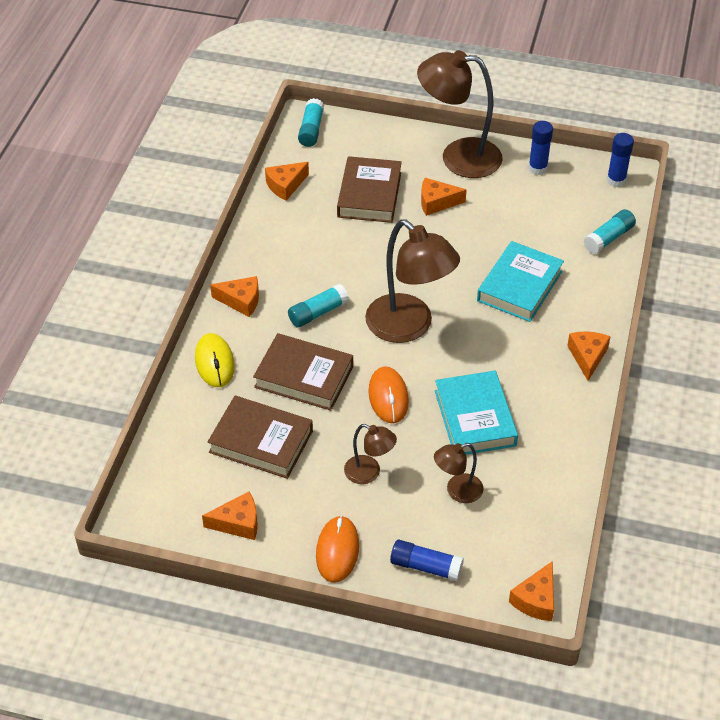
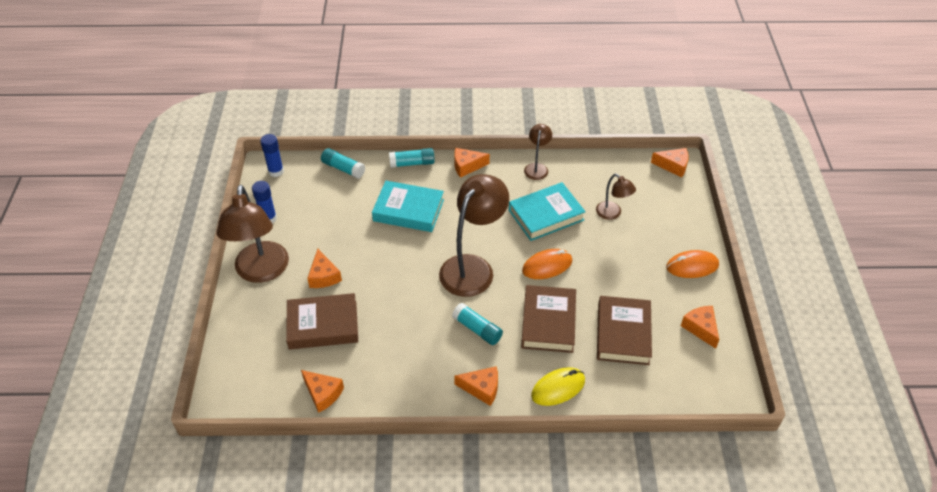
camera: 105 degrees left, 0 degrees up
(241, 301) = (482, 388): orange cheese -> orange cheese turned 105 degrees clockwise
(311, 130) = (236, 392): turquoise glue stick -> turquoise glue stick (412, 163)
(369, 473) = (620, 263): brown lamp -> brown lamp (537, 167)
(425, 566) = (678, 219): blue glue stick -> none

